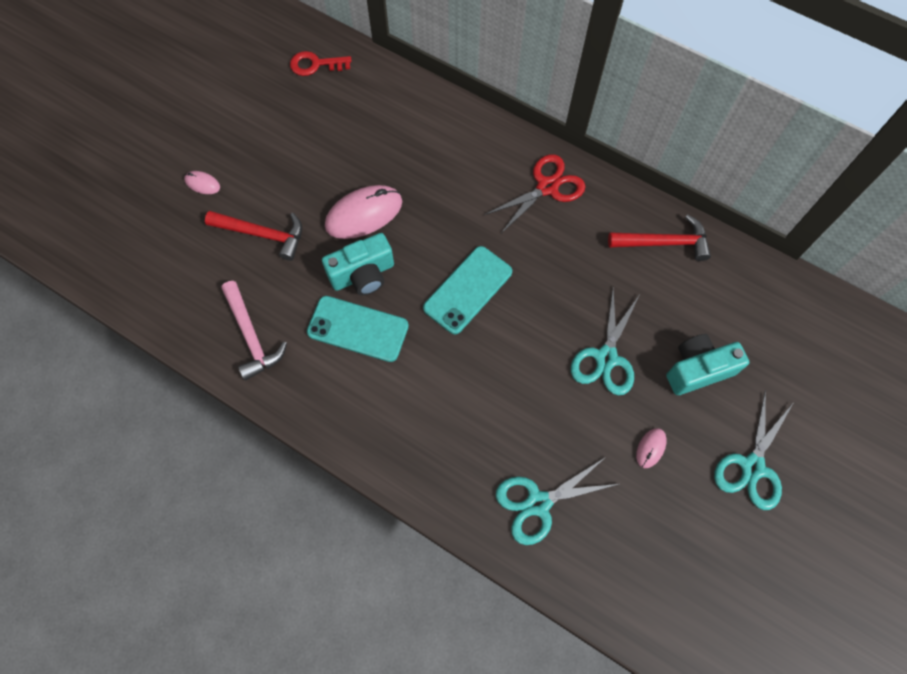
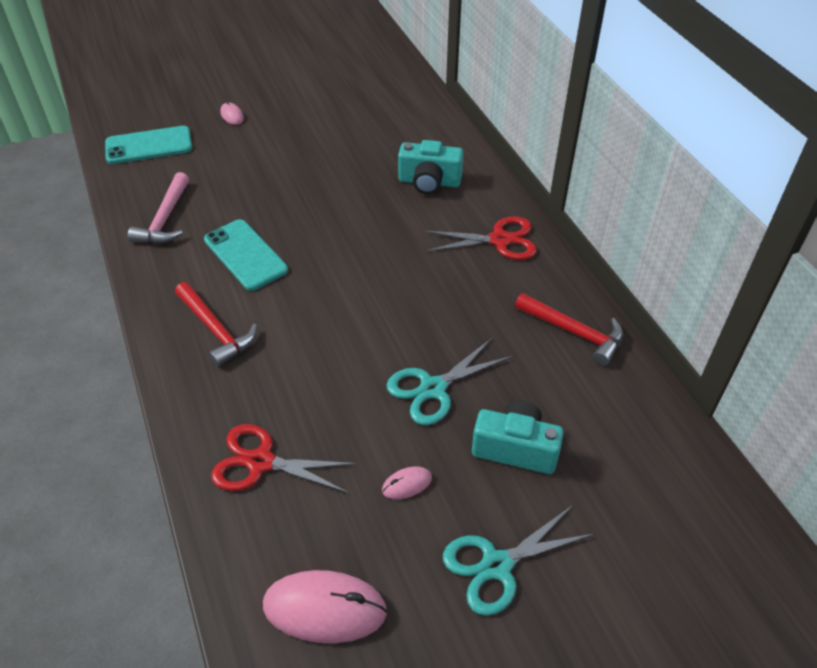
camera: 35 degrees right, 20 degrees down
(263, 234) = (241, 163): red hammer -> red hammer (216, 330)
(315, 64) = (387, 84): red key -> none
(363, 274) = (286, 223): turquoise camera -> turquoise camera (429, 182)
(364, 214) = (328, 186): pink mouse -> pink mouse (324, 608)
(468, 290) = (359, 275): turquoise phone -> turquoise phone (149, 146)
(538, 503) = (261, 462): turquoise scissors -> red scissors

